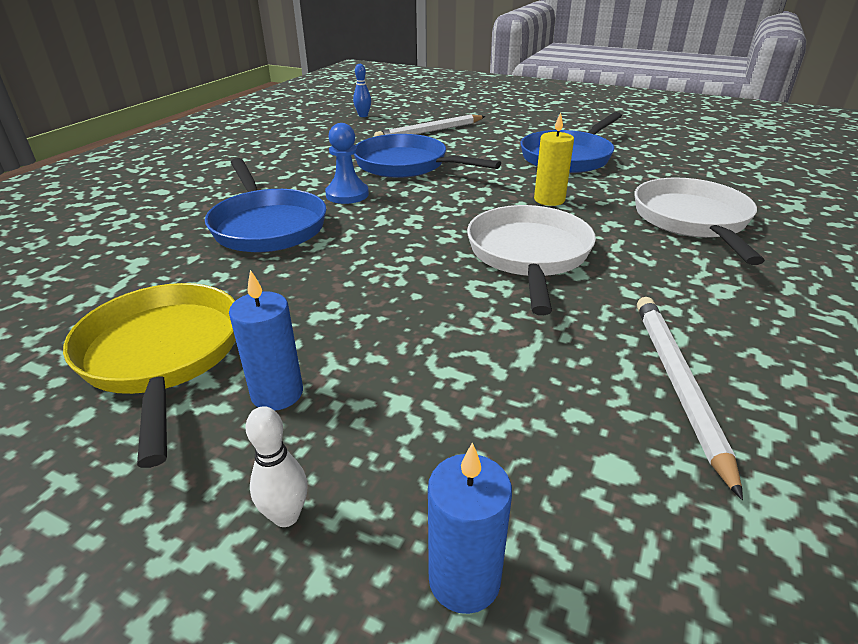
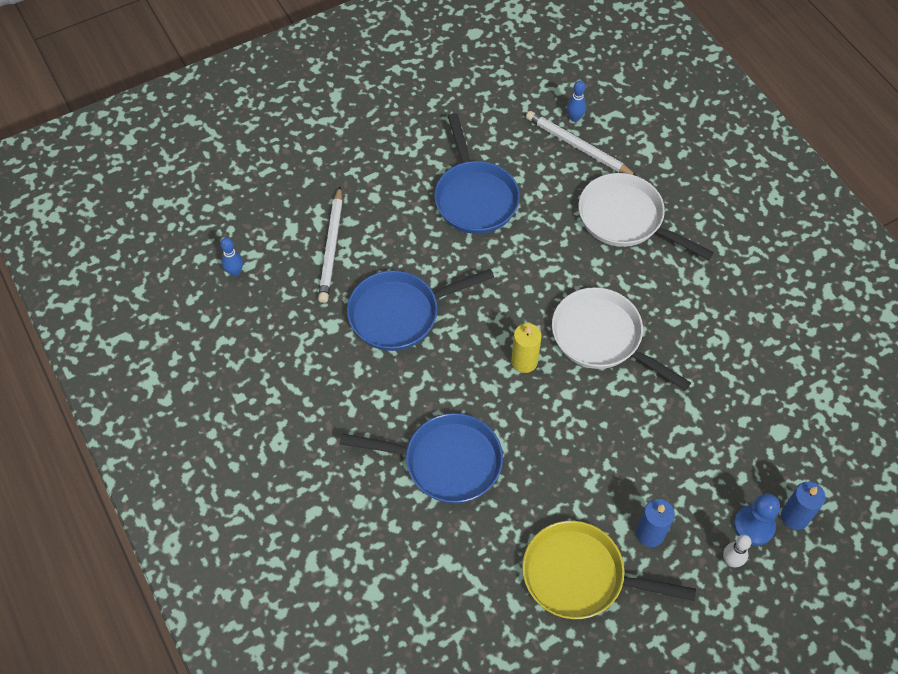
camera: 55 degrees left, 25 degrees up
(347, 195) = (428, 385): blue pawn -> blue pawn (754, 526)
(549, 200) = (537, 269): yellow candle -> yellow candle (524, 361)
(678, 384) = (752, 366): white pencil -> white pencil (578, 146)
(735, 167) = (575, 118): none -> blue bowling pin

